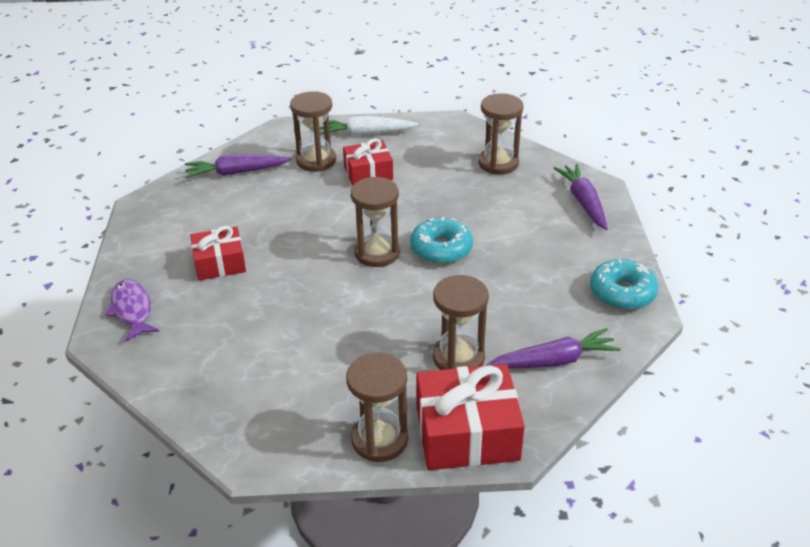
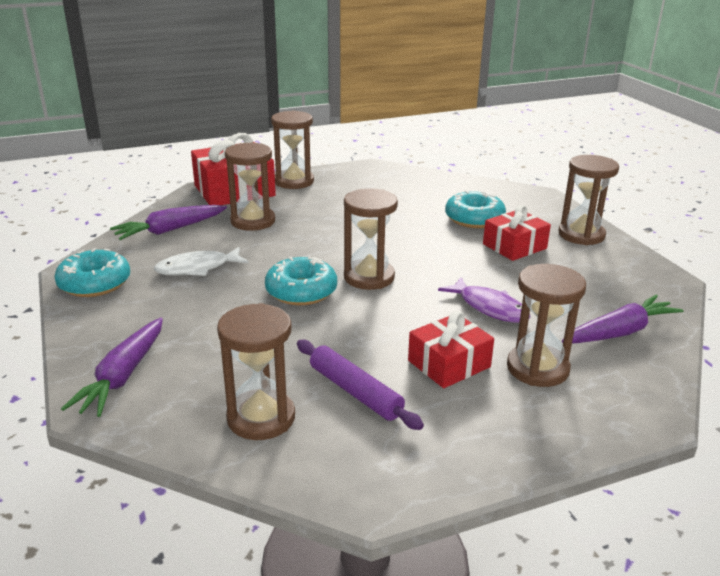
camera: 160 degrees right, 10 degrees down
(132, 310) = (543, 210): purple fish -> purple fish (489, 307)
(142, 265) = (581, 235): none -> brown hourglass
(218, 310) = (474, 219): none -> turquoise donut
(366, 133) = (509, 433): white carrot -> none
(437, 167) = (355, 392): none -> purple rolling pin
(527, 293) = (197, 268): none -> white fish
(583, 202) = (123, 376): purple carrot -> purple carrot turned 45 degrees clockwise

